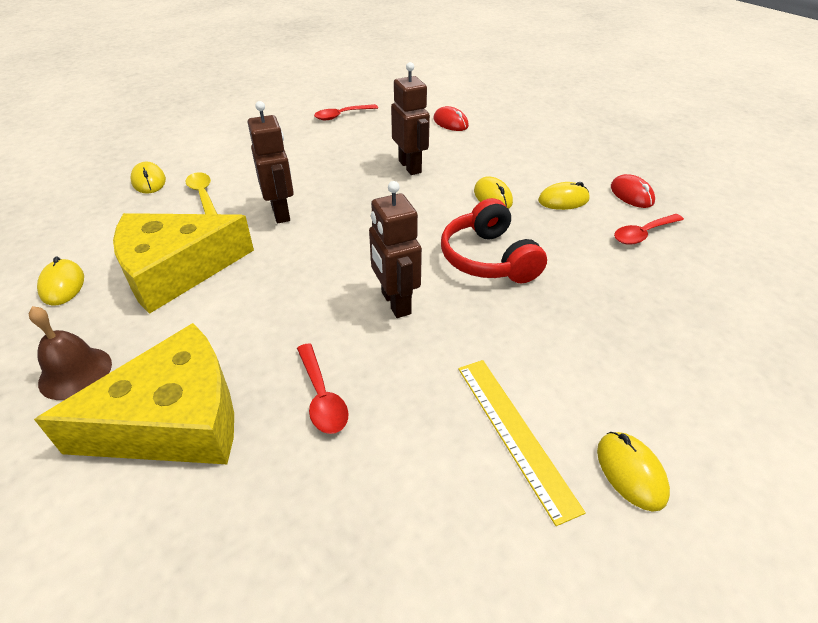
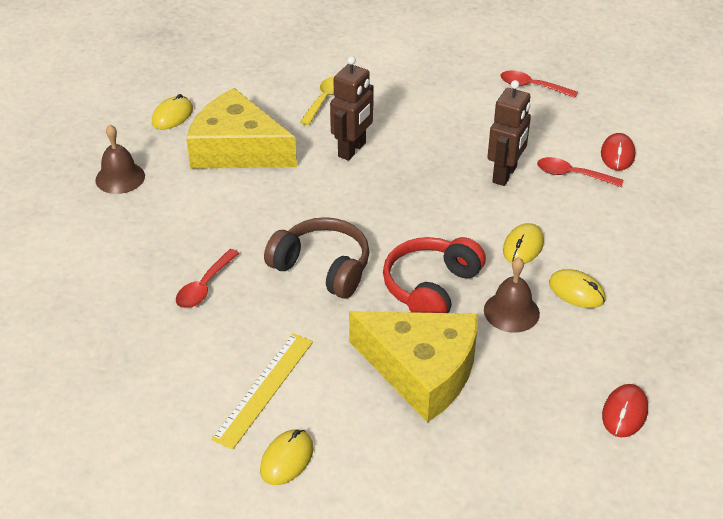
camera: 50 degrees right, 0 degrees up
(149, 181) = (307, 64): yellow mouse -> none
(174, 420) = (129, 240): yellow cheese -> yellow cheese (422, 370)
(395, 303) = (322, 268): brown robot -> brown headphones
(555, 236) = (511, 311): none -> brown bell
(631, 194) = (648, 332): red mouse -> red mouse (624, 413)
(643, 234) = (585, 365): red spoon -> red spoon (572, 175)

